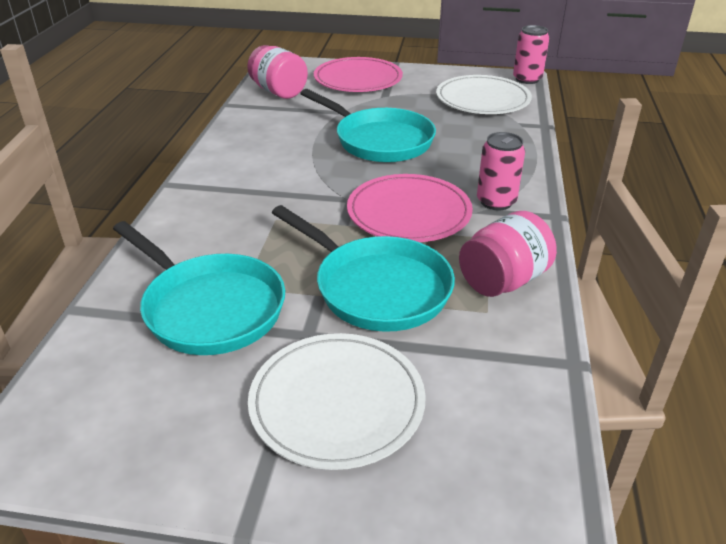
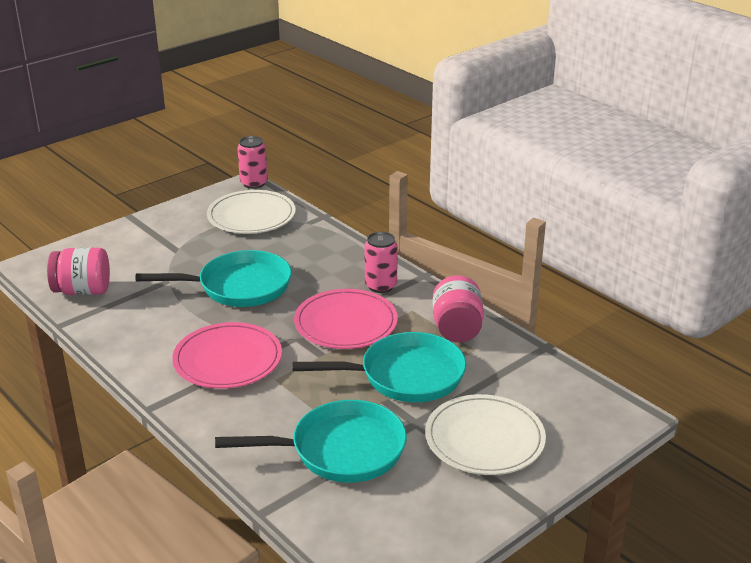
camera: 50 degrees left, 5 degrees down
(358, 79) = (127, 246): pink plate -> pink plate (228, 359)

